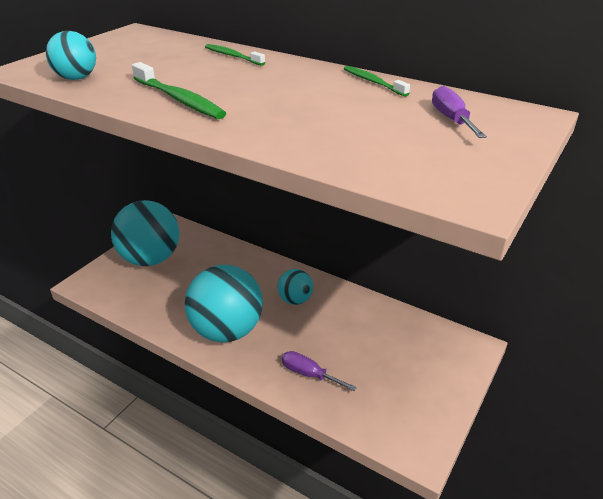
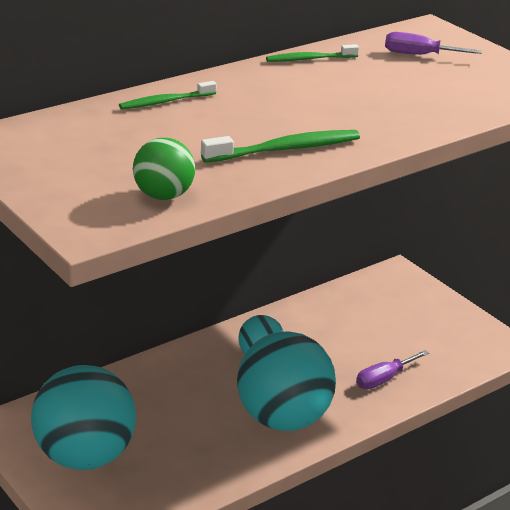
camera: 70 degrees left, 5 degrees down
(76, 78) = (163, 196): turquoise ball -> green ball

